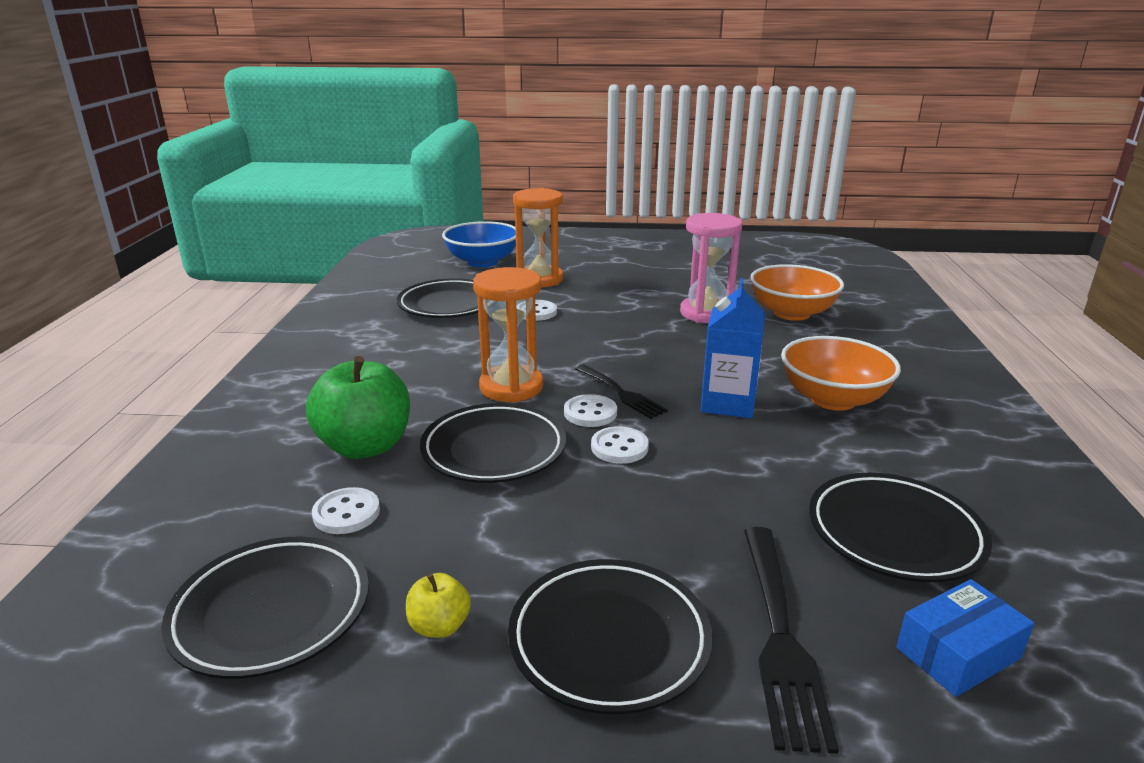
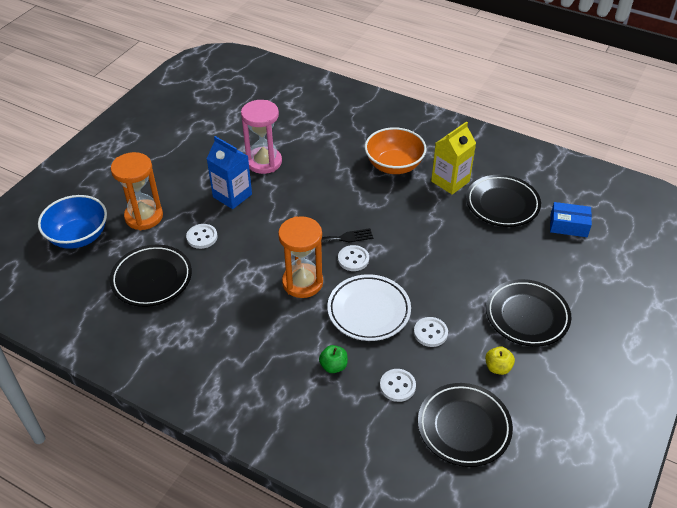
camera: 65 degrees left, 20 degrees up
(365, 446) = (333, 366): green apple -> green apple, size x0.47
(494, 450) = (369, 310): black plate -> white plate
(619, 447) = (394, 261): white button -> white button (430, 333)
(728, 403) = (375, 203): blue carton -> blue carton (232, 195)
(779, 635) = (543, 266): black fork -> none
(791, 313) = (290, 129): orange bowl -> none
(871, 459) = (450, 181): none -> yellow carton
(958, 652) = (568, 225): blue box -> blue box turned 75 degrees counterclockwise

